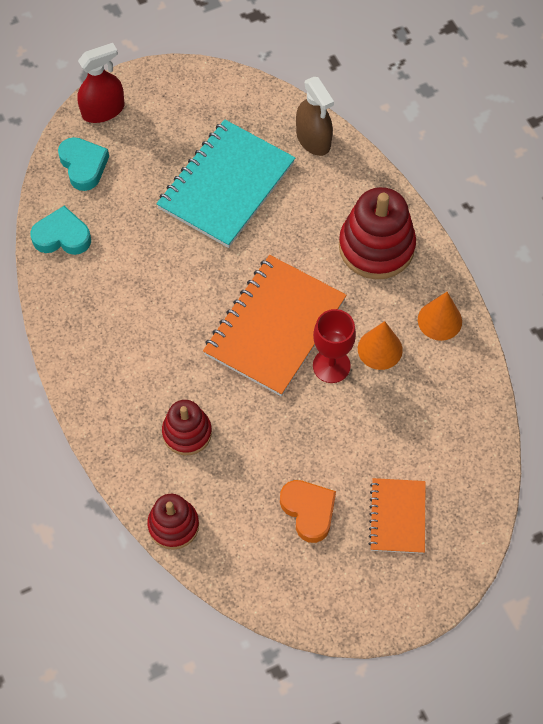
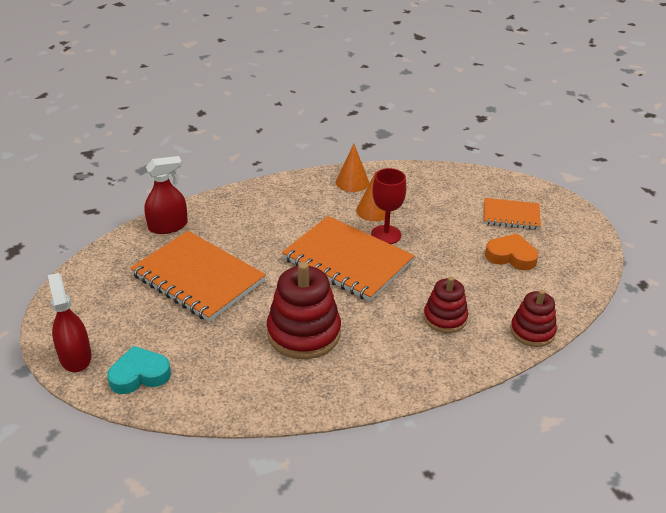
camera: 85 degrees left, 25 degrees down
(62, 236) = (221, 395): turquoise heart -> none
(226, 185) = (198, 278): turquoise notebook -> orange notebook
(308, 511) = (511, 256): orange heart -> orange heart turned 45 degrees clockwise
(313, 139) = (168, 226): brown spray bottle -> red spray bottle
(376, 247) = (282, 204): red stacking toy -> red stacking toy (304, 333)

